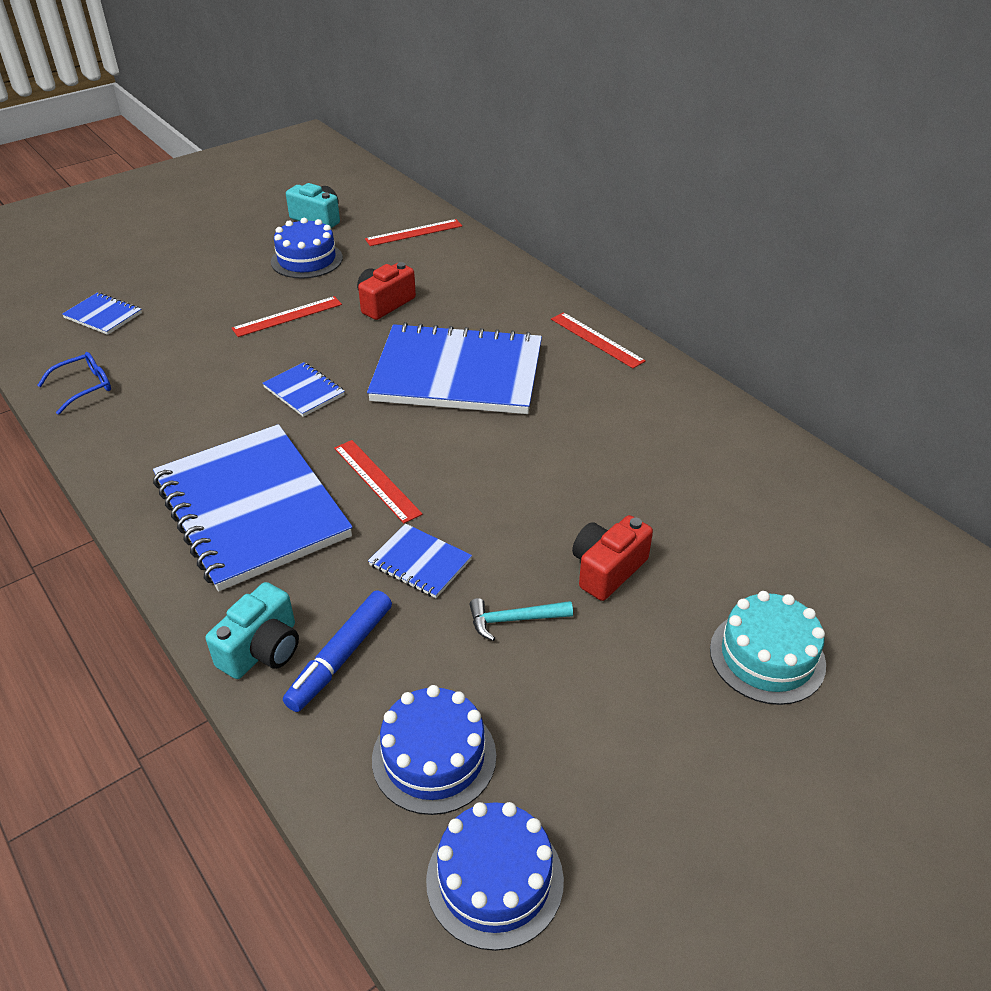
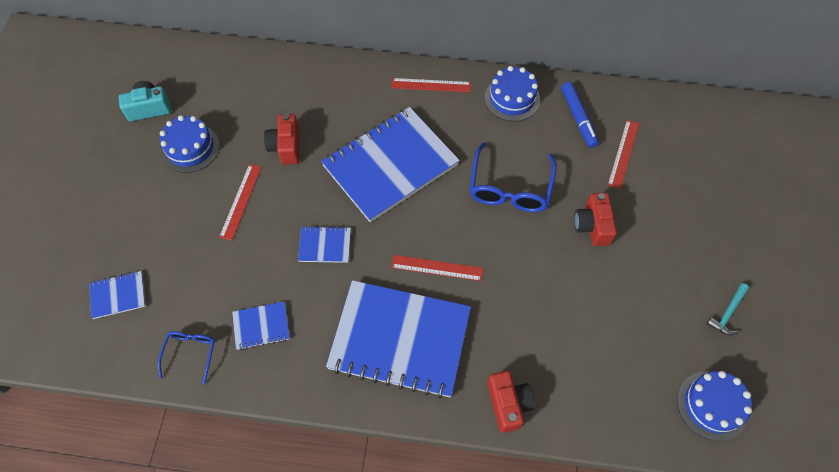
camera: 45 degrees left, 20 degrees up
(262, 649) = (508, 404): turquoise camera -> red camera
(341, 657) = (544, 374): blue marker -> blue marker (578, 118)
(414, 232) = (229, 76): red ruler -> red ruler (623, 154)
(420, 563) = (515, 295): blue notebook -> blue notebook (261, 326)
(434, 757) = (635, 380): blue cake -> blue cake (512, 98)
(514, 620) = (587, 287): turquoise hammer -> turquoise hammer (728, 313)
(557, 470) = (510, 188): none -> blue glasses
(767, 656) = (692, 215): turquoise cake -> none

